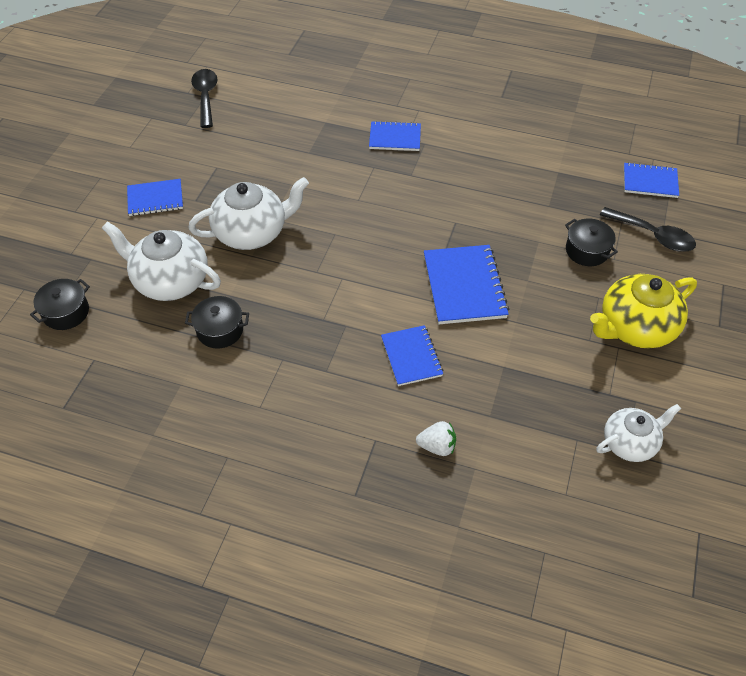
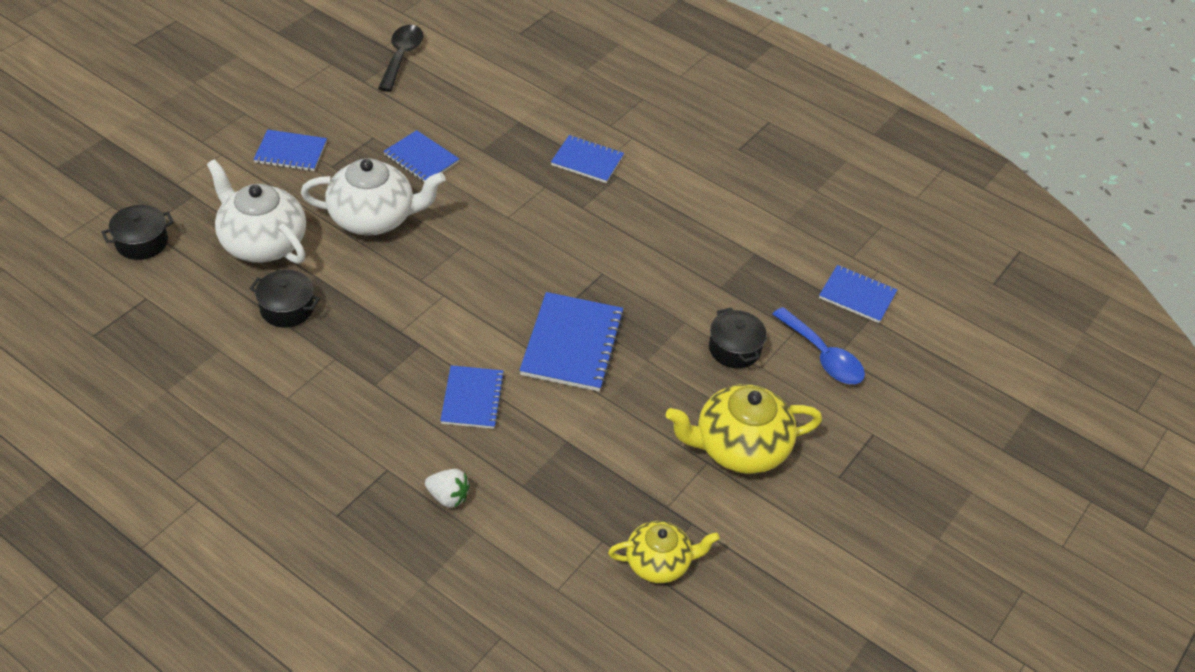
camera: 15 degrees right, 5 degrees down
(264, 173) = (421, 159): none -> blue notebook
(630, 443) = (659, 563): white teapot -> yellow teapot
(653, 236) = (823, 356): black spoon -> blue spoon

